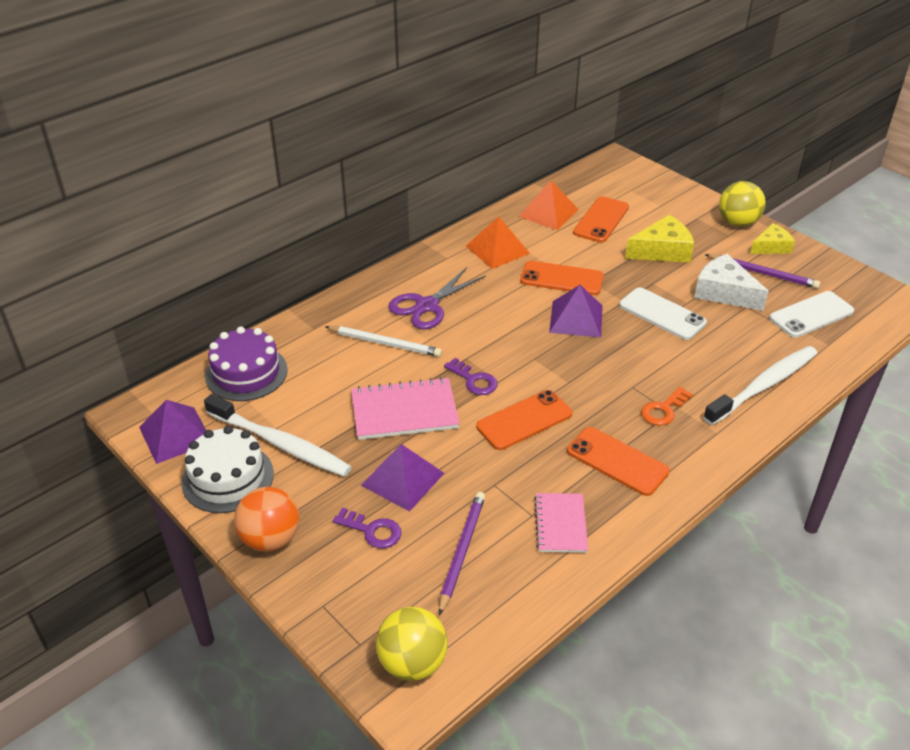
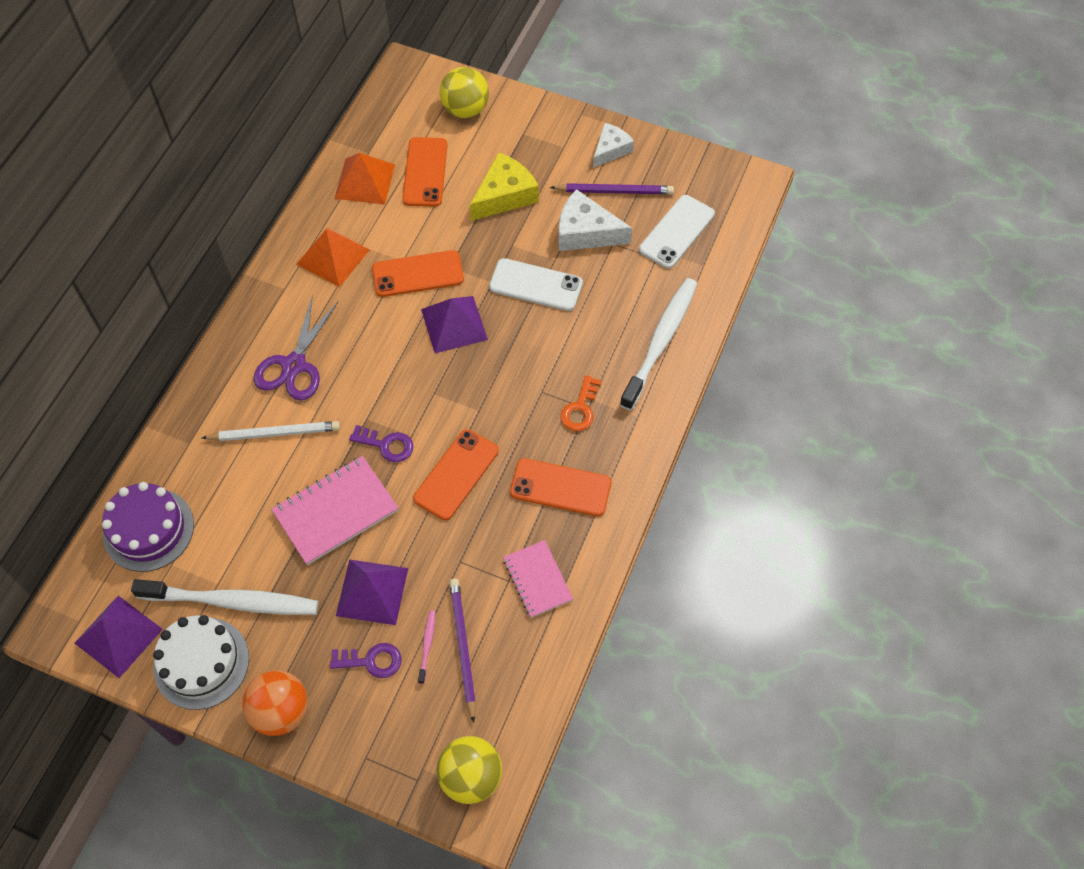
camera: 25 degrees left, 20 degrees up
(429, 538) = (427, 645): none -> pink toothbrush
(737, 222) = (566, 125): yellow ball -> yellow ball (465, 109)
(771, 247) = (611, 150): yellow cheese -> white cheese

